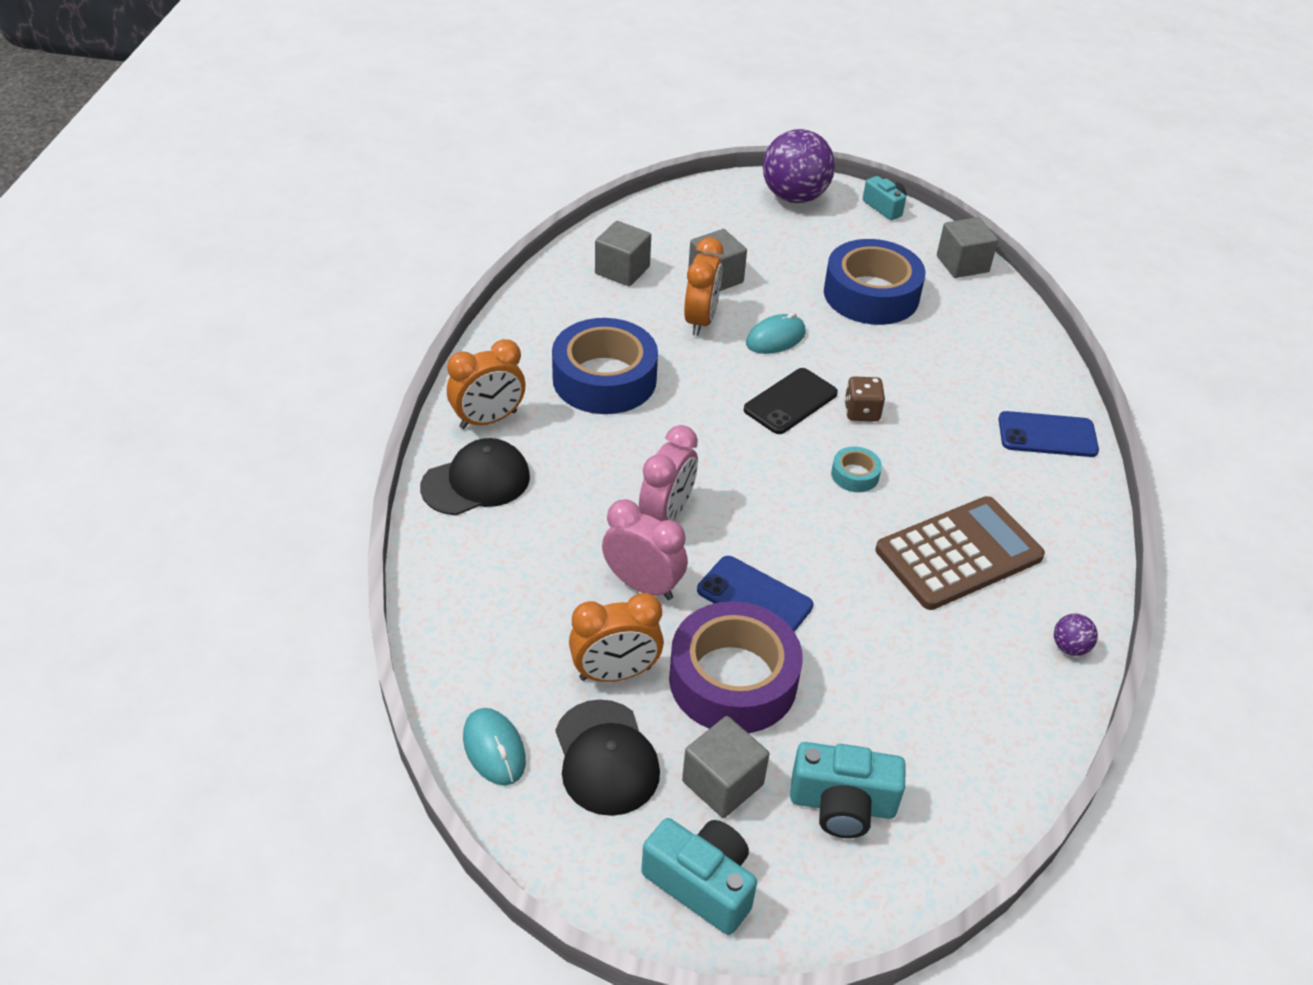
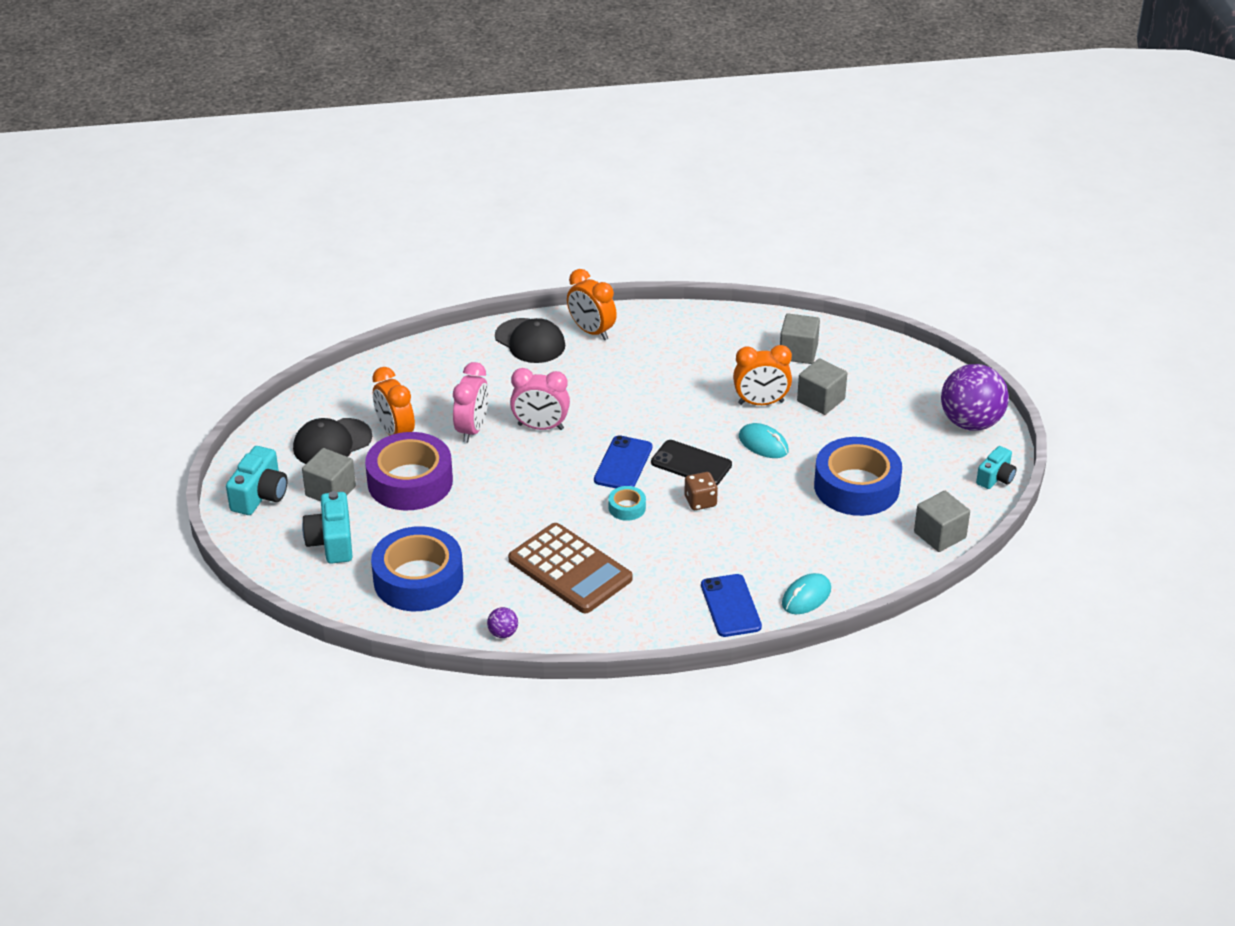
camera: 75 degrees right, 5 degrees down
(494, 749) = (323, 400): turquoise mouse -> turquoise mouse (806, 597)
(604, 379) = (664, 371): blue tape -> blue tape (418, 579)
(754, 598) = (482, 479): blue phone -> blue phone (623, 464)

